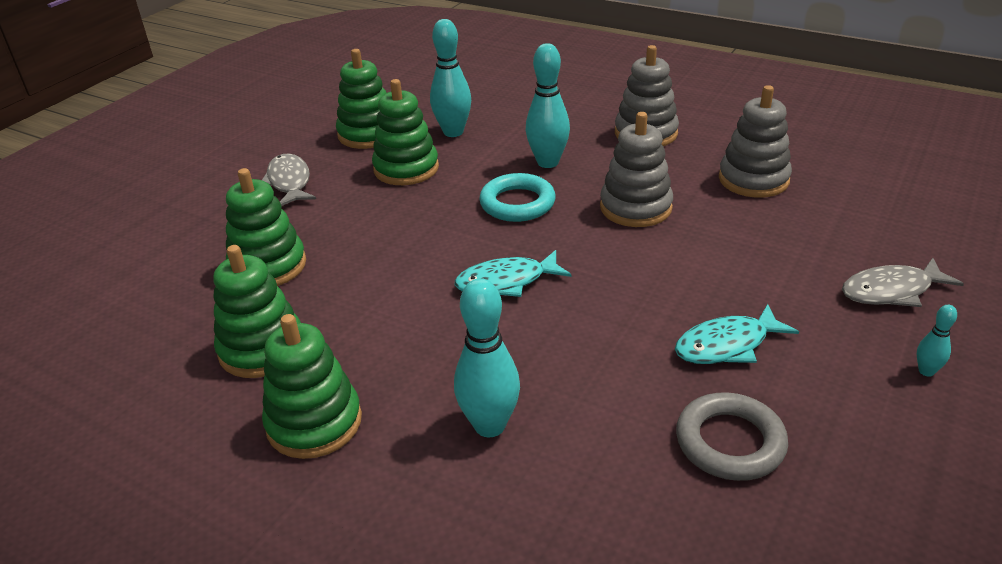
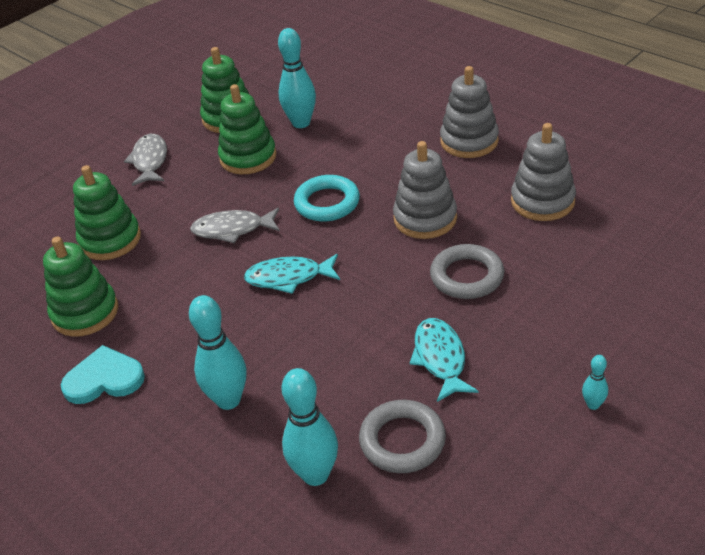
camera: 15 degrees right, 5 degrees up
(314, 423) = (104, 379): green stacking toy -> turquoise heart
(548, 162) = (369, 163): turquoise bowling pin -> turquoise bowling pin (315, 474)
(711, 258) = (467, 276): none -> grey ring
(727, 345) = (440, 358): turquoise fish -> turquoise fish turned 90 degrees clockwise
(891, 291) = (605, 327): grey fish -> grey fish (232, 229)

